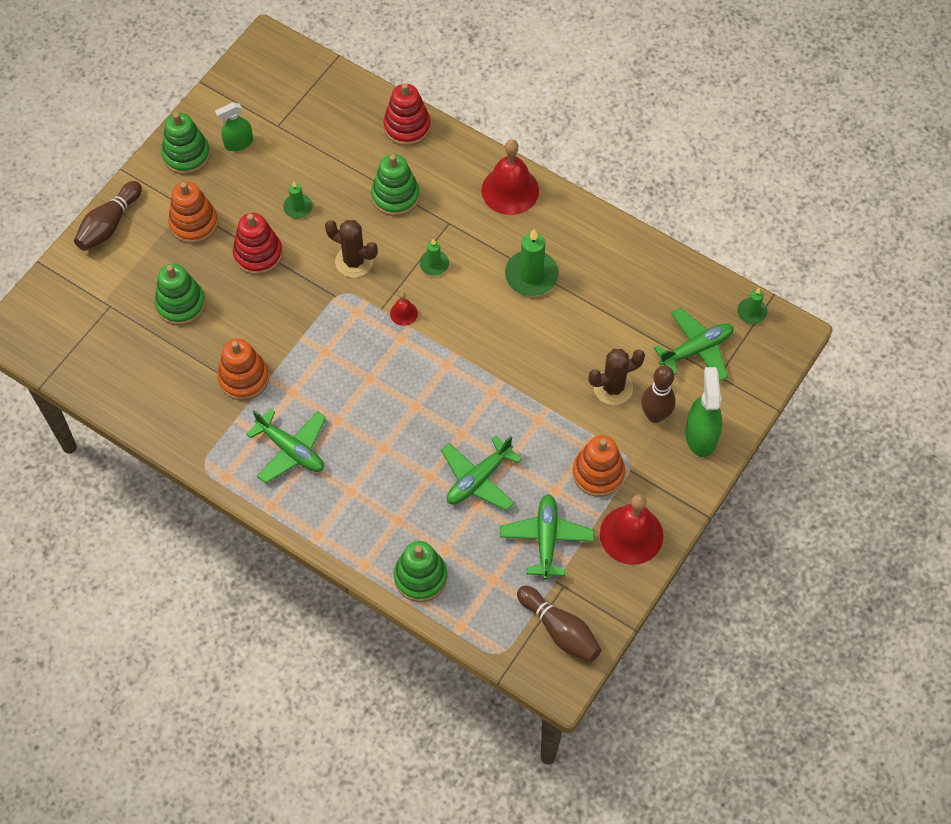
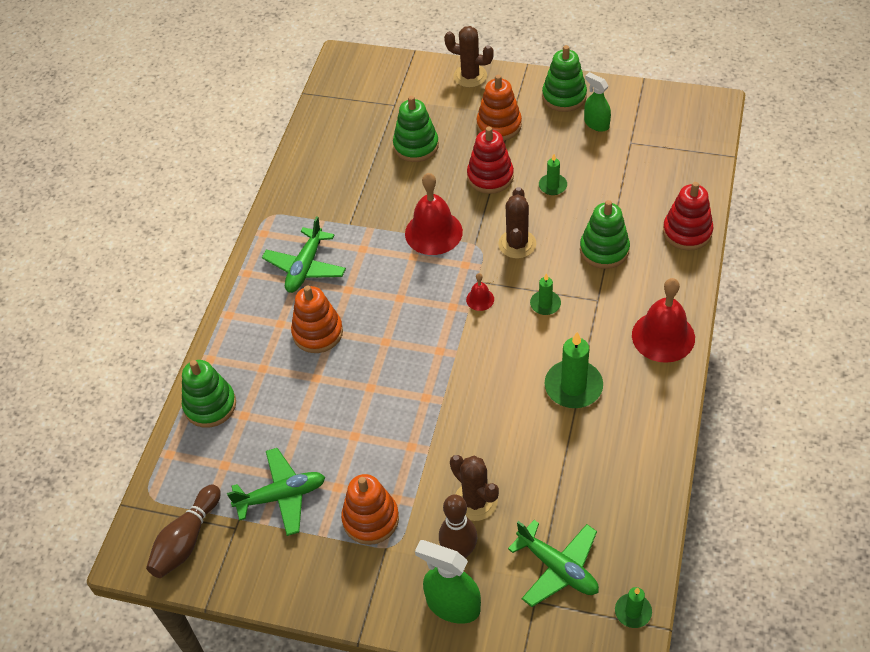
camera: 75 degrees right, 10 degrees down
(109, 224) = (470, 76): brown bowling pin -> brown cactus
(244, 378) = (362, 211): orange stacking toy -> orange stacking toy (317, 333)
(478, 479) = (327, 417): green plane -> none
(631, 534) = (311, 572): red bell -> red bell (433, 232)
(701, 435) = (453, 605): green spray bottle -> green spray bottle turned 135 degrees counterclockwise

